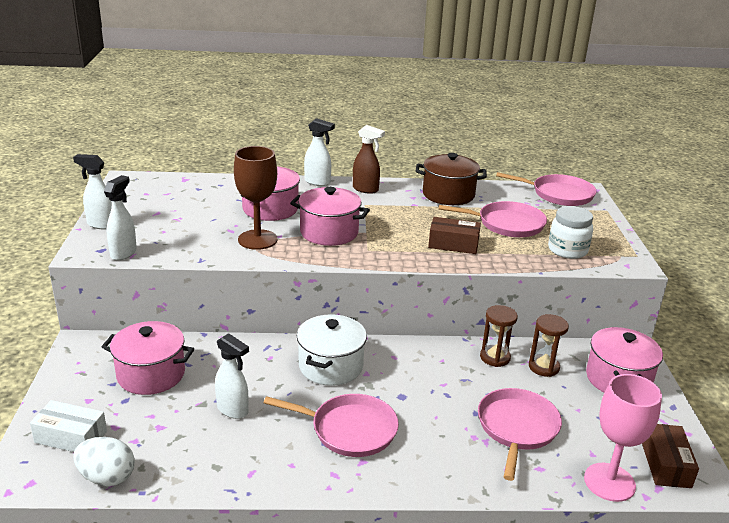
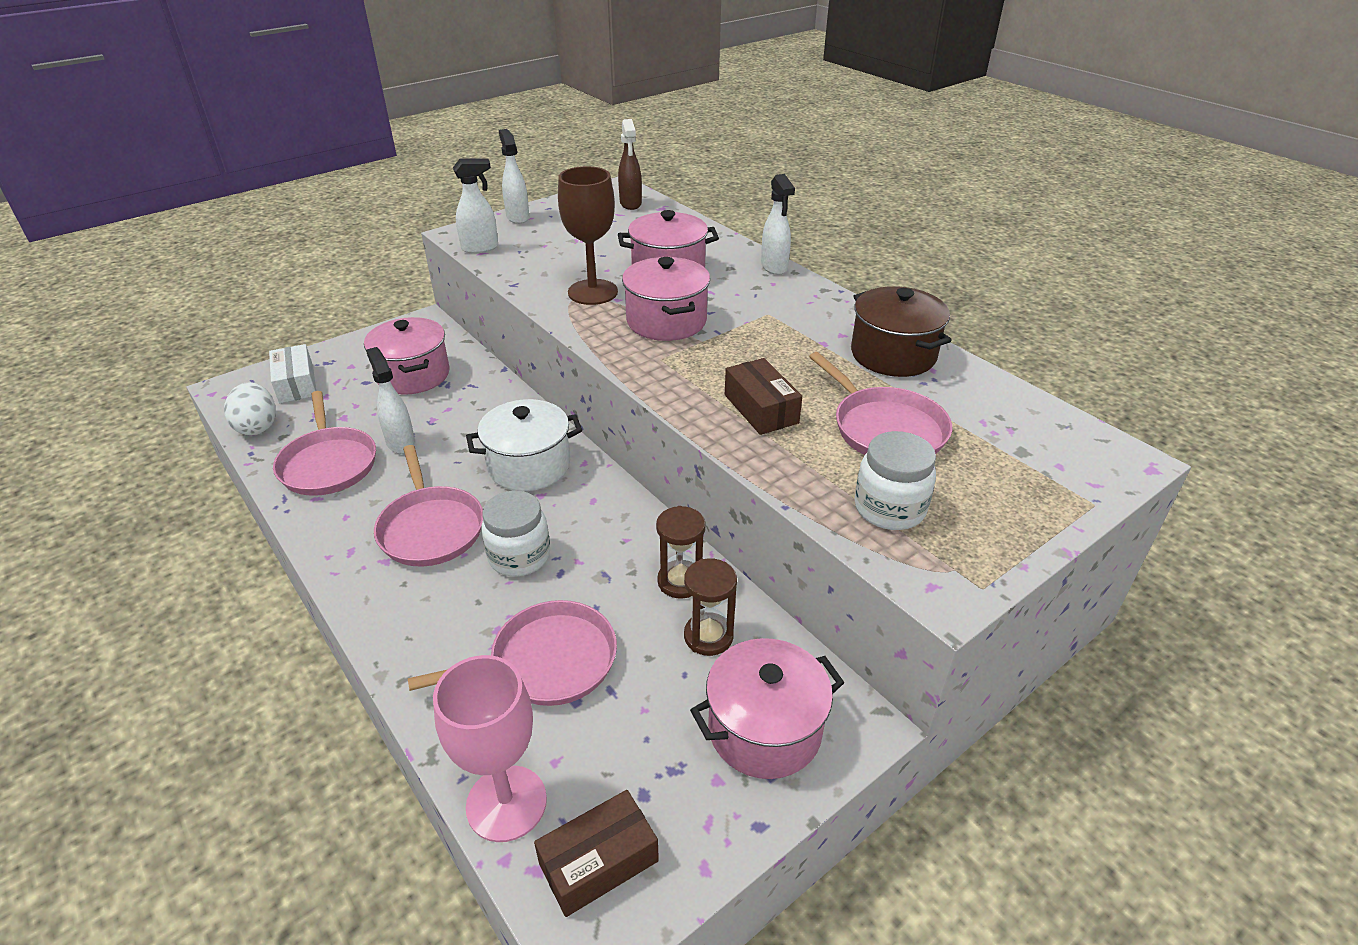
camera: 55 degrees right, 10 degrees up
(233, 410) = (400, 442): white spray bottle -> white spray bottle turned 150 degrees clockwise
(366, 189) = (807, 299): brown spray bottle -> brown spray bottle (630, 204)
(417, 404) = (519, 556): none -> white jar
(559, 194) = (1064, 440): pink pan -> pink pan (328, 464)

